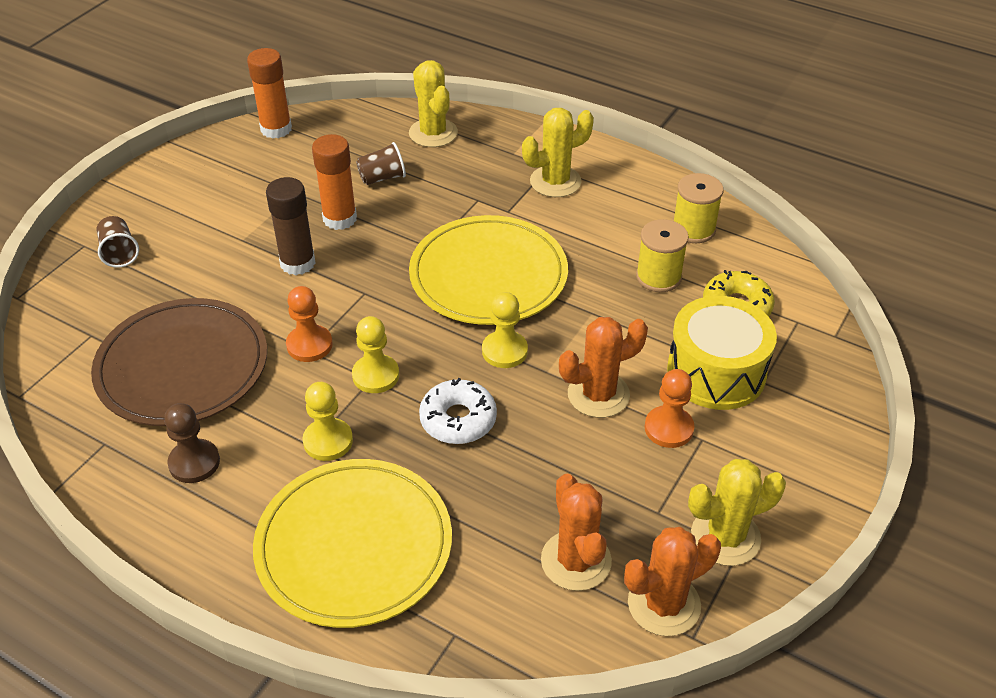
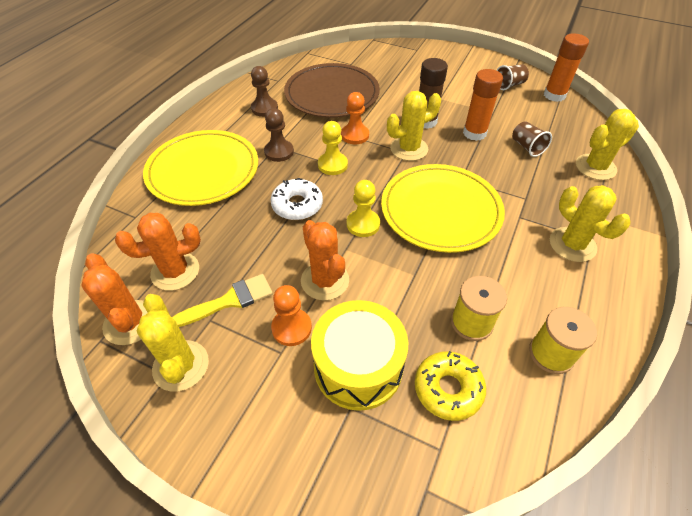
camera: 85 degrees right, 5 degrees up
(119, 253) = (414, 60): brown cup -> brown cup (509, 85)
(328, 441) = (279, 152): yellow pawn -> brown pawn
(358, 289) = (409, 149): none -> yellow cactus
(628, 492) = (230, 300): none -> yellow brush

